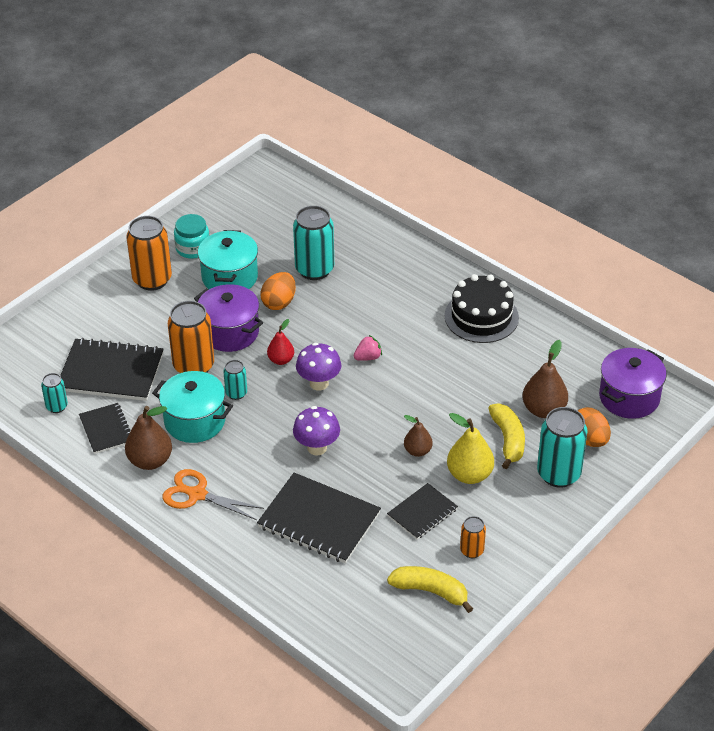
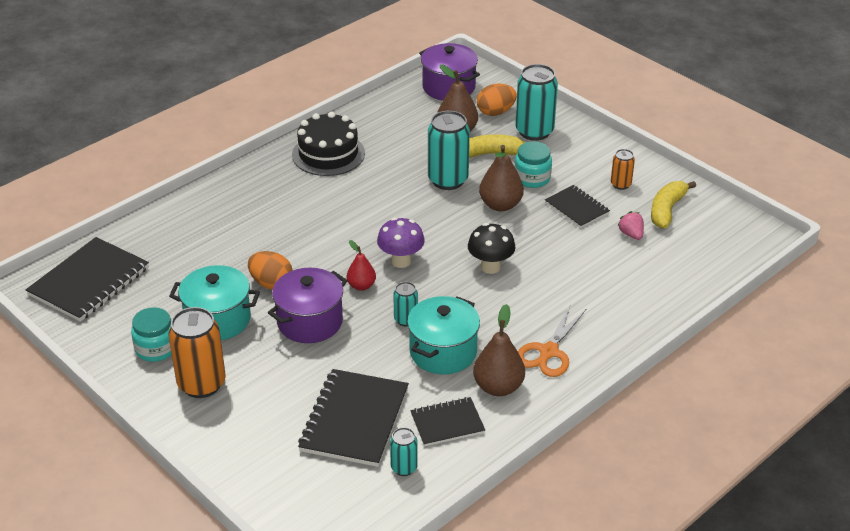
camera: 85 degrees left, 5 degrees down
(193, 366) = (357, 351): orange can -> none
(314, 269) = (225, 255): turquoise can -> turquoise can (448, 180)
(317, 448) = (490, 267): purple mushroom -> black mushroom
(319, 520) = (585, 270): black notebook -> black notebook (89, 282)
(368, 357) = (369, 227): pink strawberry -> pink strawberry (631, 234)
(417, 451) = (500, 205): brown pear -> brown pear, size x1.62
(469, 475) = (532, 178): yellow pear -> turquoise jar

